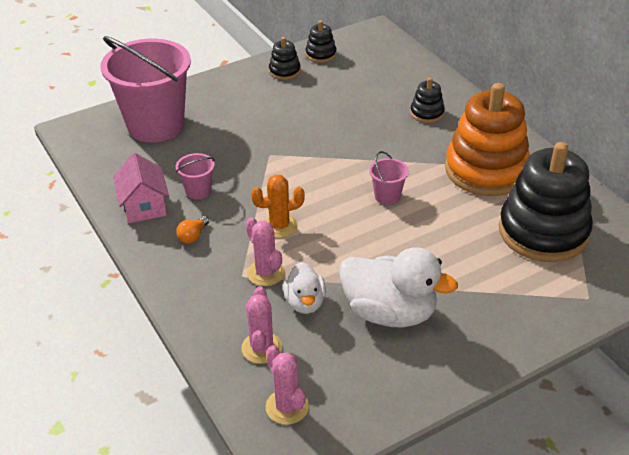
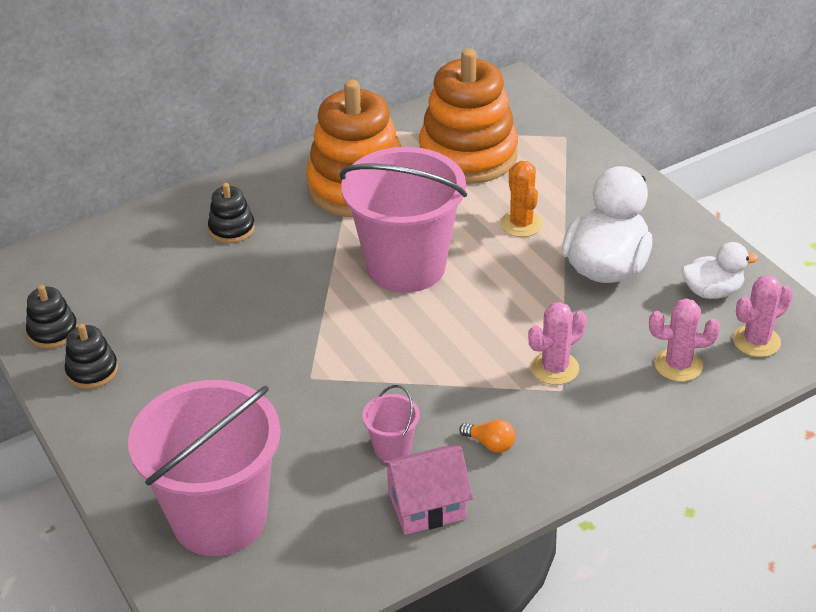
camera: 90 degrees left, 0 degrees up
(279, 226) = (466, 360): orange cactus -> orange cactus (521, 224)
(305, 303) = (601, 332): white duck -> white duck (712, 291)
(387, 196) = (406, 266): pink bucket -> pink bucket, size x2.43
(543, 232) = (468, 155): black stacking toy -> orange stacking toy

